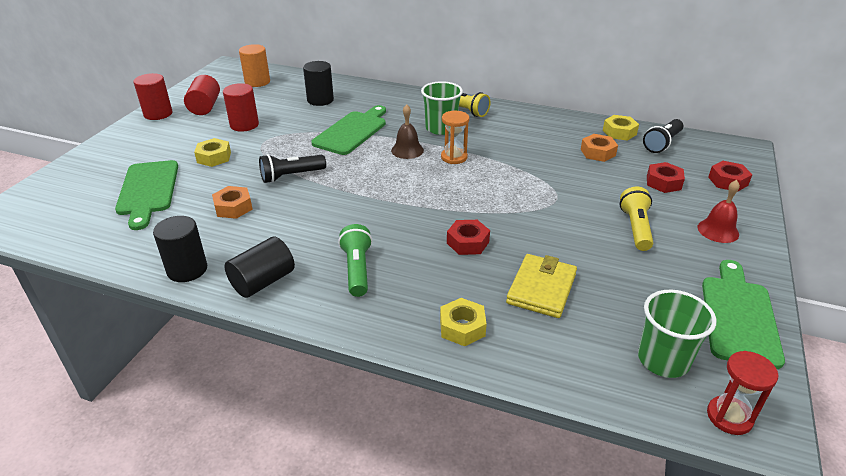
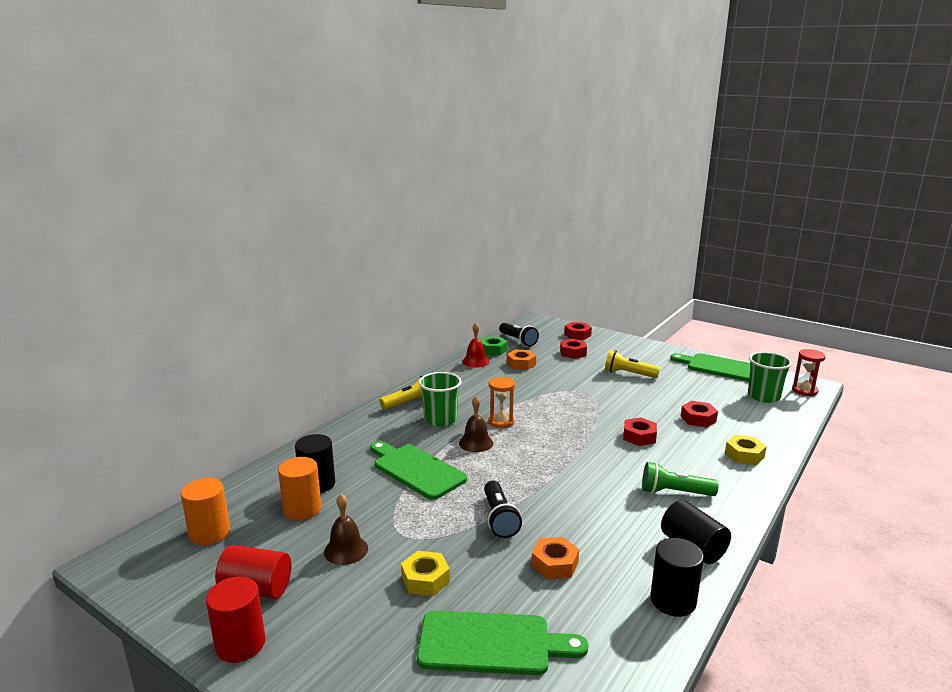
camera: 75 degrees left, 15 degrees down
(244, 125) = (346, 550): red cylinder -> brown bell
(288, 102) = (302, 509): none -> orange cylinder
(541, 289) = (698, 419): yellow wallet -> red nut
(619, 132) = (493, 350): yellow nut -> green nut
(718, 230) = (635, 352): red bell -> red bell (475, 361)

